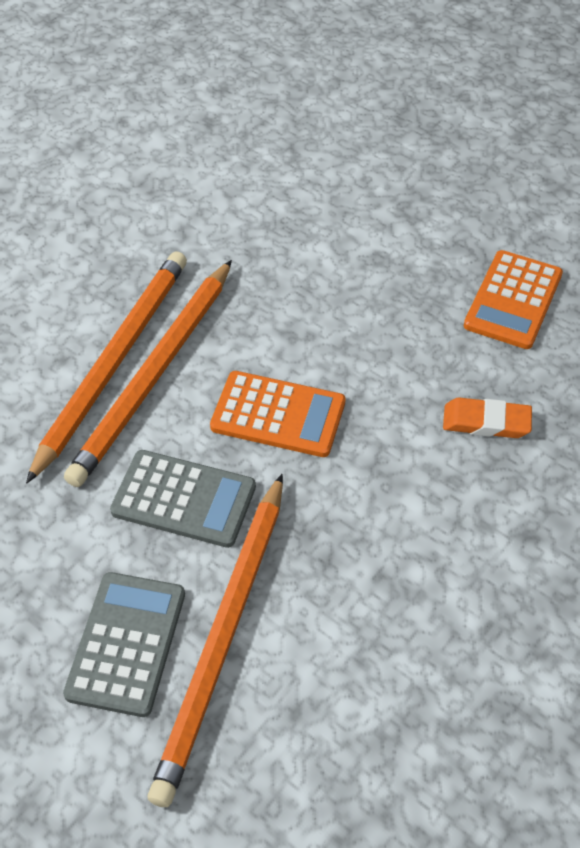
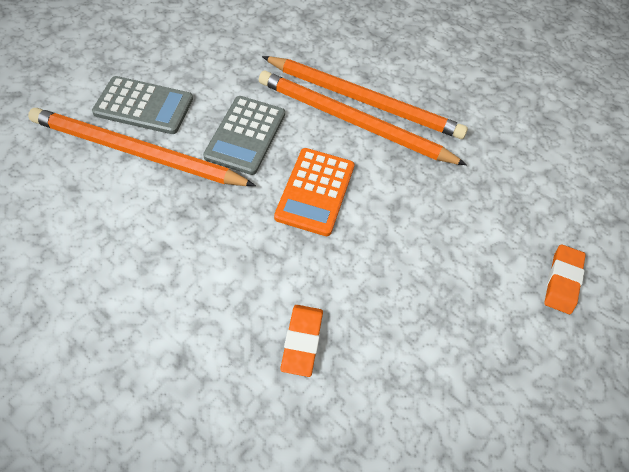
camera: 85 degrees right, 5 degrees up
(375, 202) = (562, 281): none -> orange eraser
(513, 300) = (450, 390): orange calculator -> none

